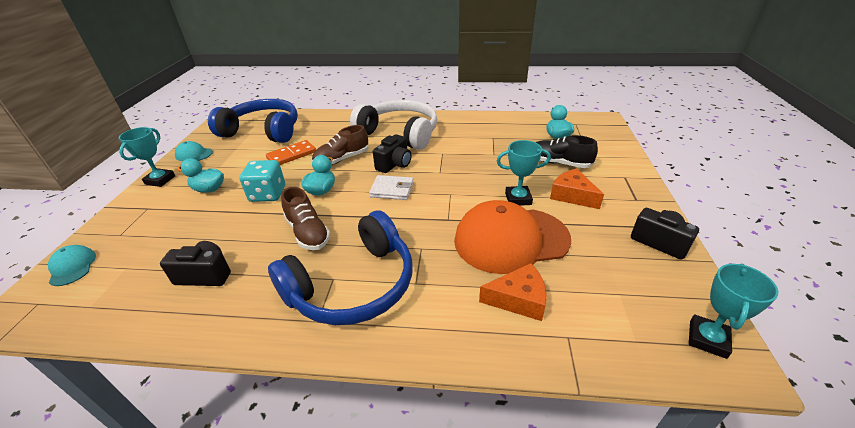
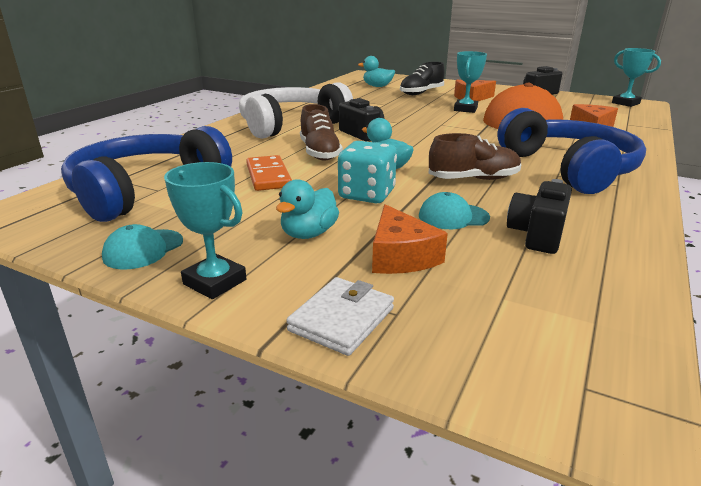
camera: 70 degrees left, 10 degrees down
(72, 267) = (481, 359): turquoise cap -> turquoise cap (453, 217)
(179, 224) = (400, 256): none -> orange cheese
(392, 190) = (415, 140): white wallet -> white wallet (342, 319)

